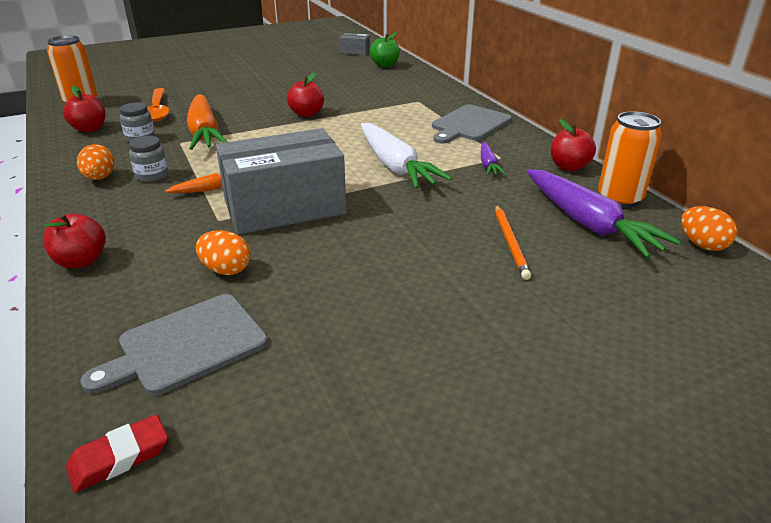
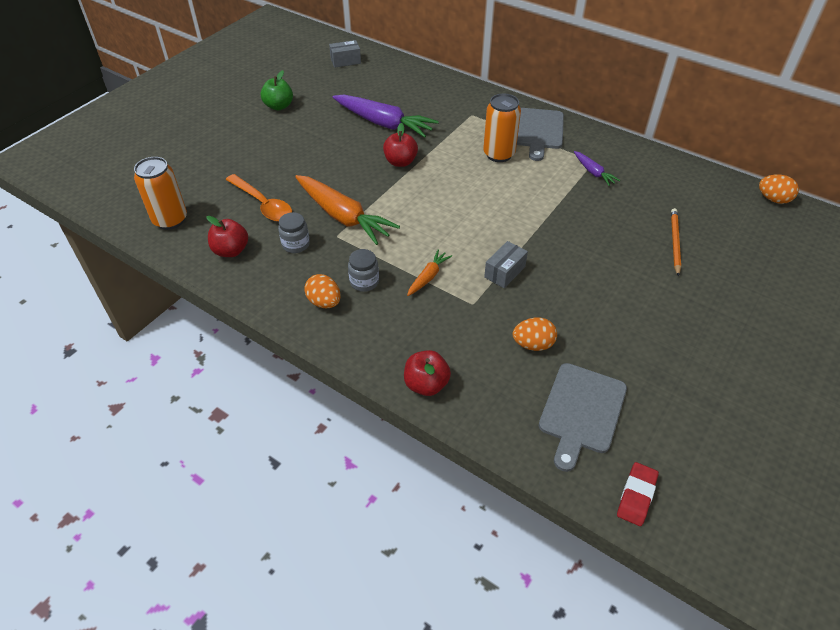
camera: 30 degrees left, 15 degrees up
(284, 207) = (504, 272): grey box -> grey box, size x0.43
(385, 65) = (394, 74): green apple -> green apple (279, 106)
(395, 166) = (533, 198): white carrot -> none
(510, 242) = (674, 242): orange pencil -> orange pencil turned 135 degrees counterclockwise
(569, 167) = (644, 154): red apple -> none
(588, 223) = (702, 206): purple carrot -> purple carrot (384, 123)
(619, 198) = (699, 175): orange can -> orange can (499, 154)

